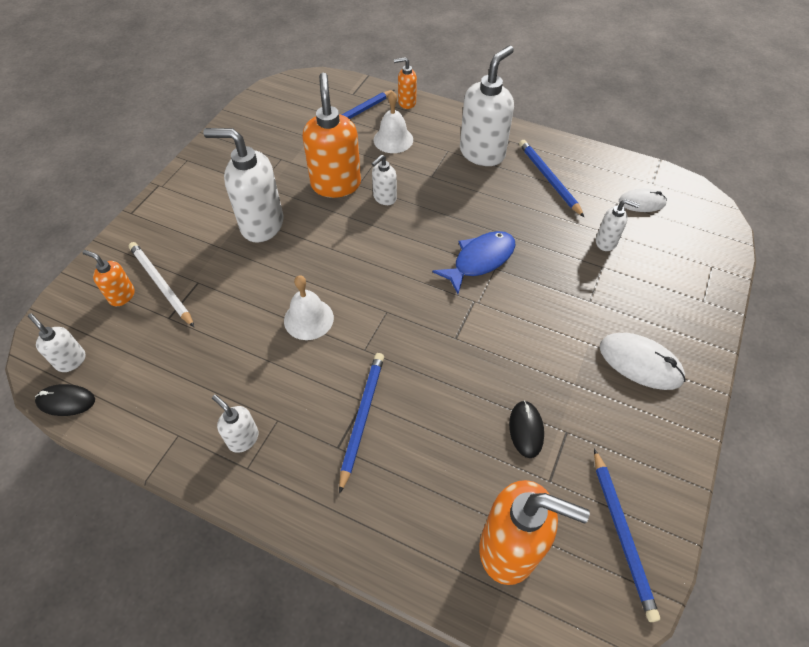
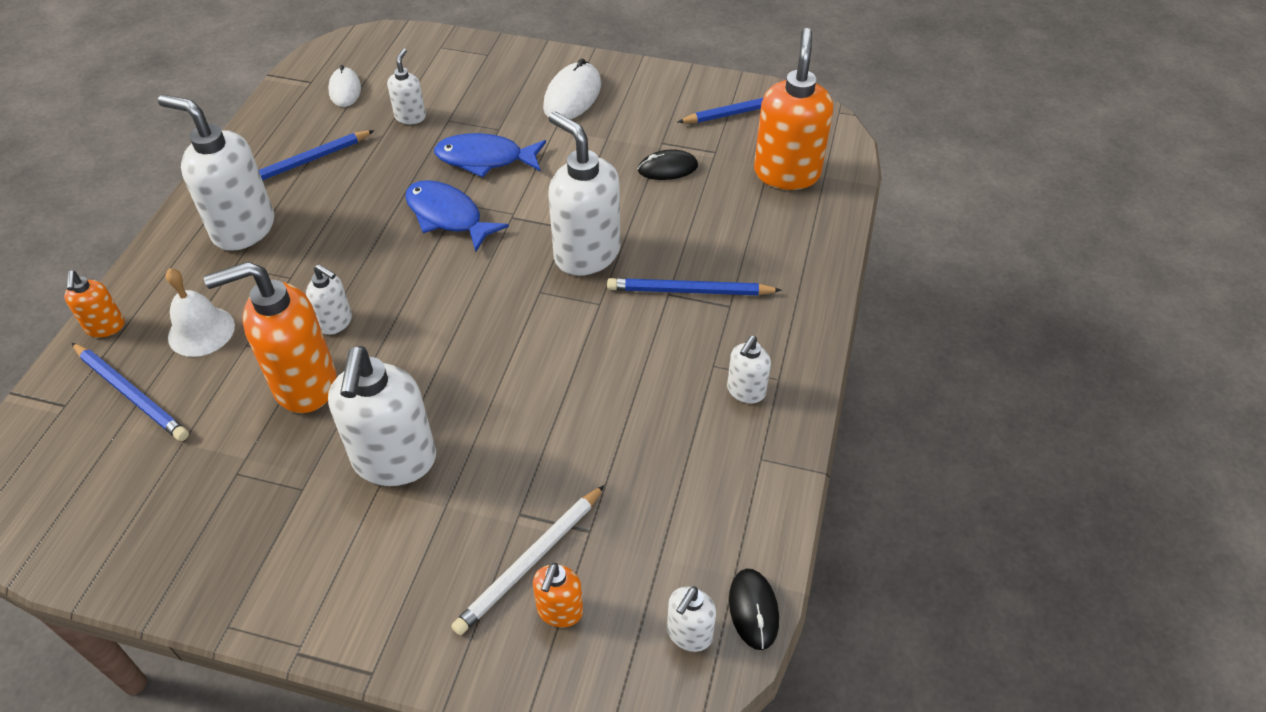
camera: 100 degrees left, 5 degrees down
(308, 319) = (564, 366): white bell -> none
(421, 347) = (586, 254): none -> white soap dispenser
(548, 288) = (485, 159): none -> blue fish

